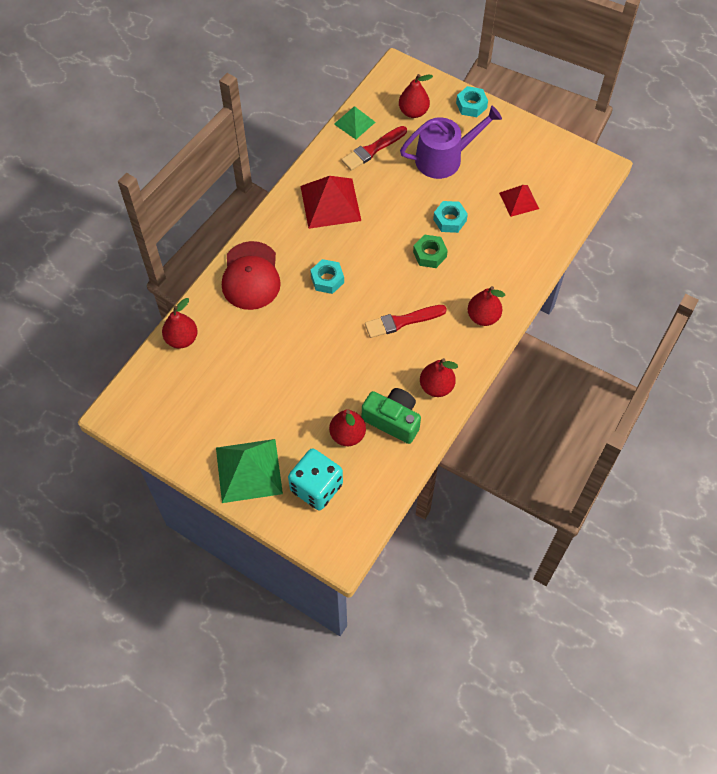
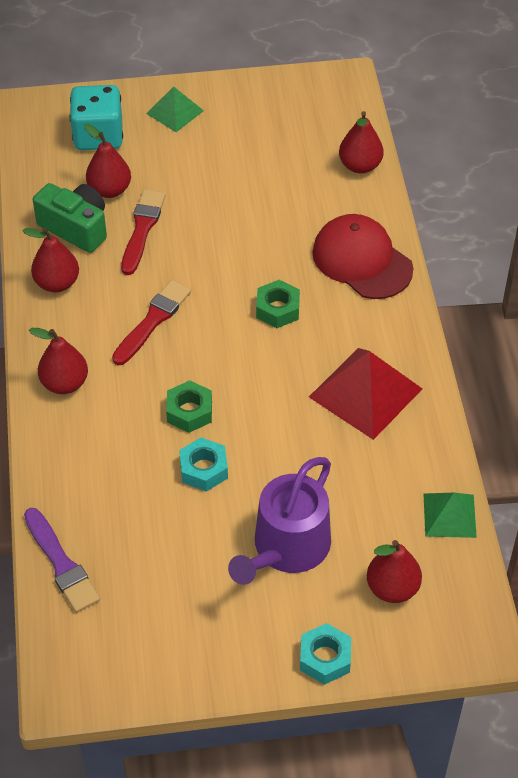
camera: 140 degrees right, 10 degrees down
(249, 470) = (175, 112): green pyramid -> green pyramid, size x0.59
(327, 279) = (277, 309): turquoise nut -> green nut
(372, 149) = (388, 494): red brush -> red brush (142, 229)
(393, 420) = (76, 228): green camera -> green camera turned 135 degrees counterclockwise
(519, 200) = (137, 557): red pyramid -> none
(559, 221) = (61, 564): none -> purple brush

